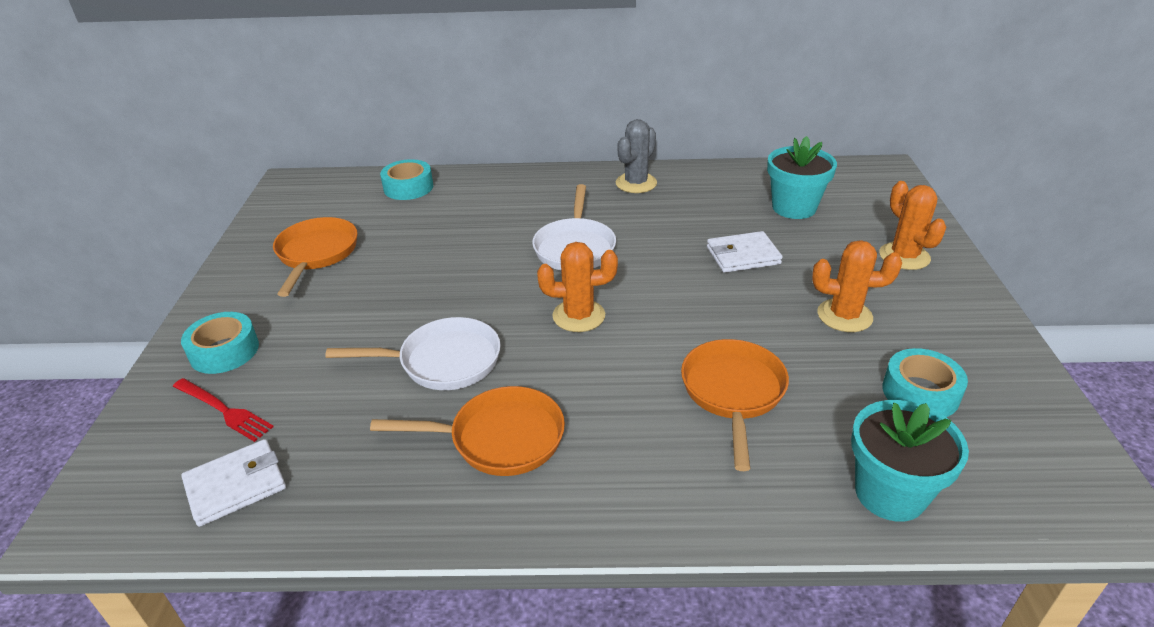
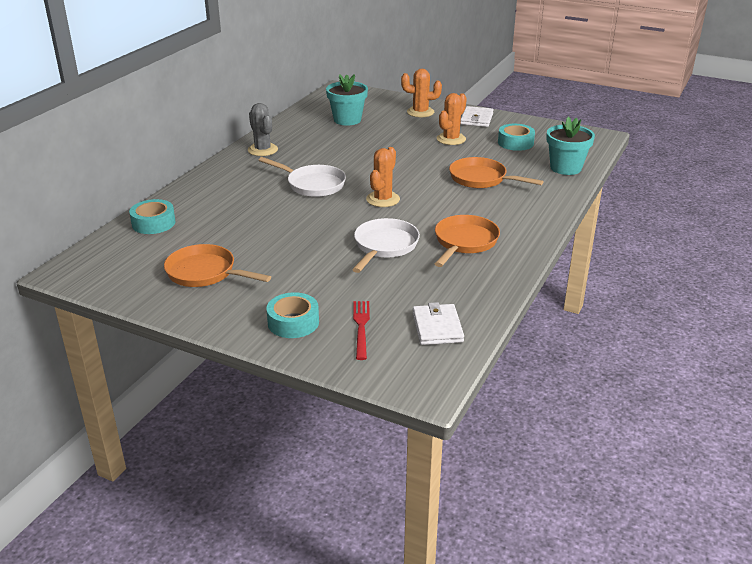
camera: 65 degrees left, 5 degrees down
(223, 410) = (361, 327): red fork -> red fork turned 60 degrees counterclockwise
(743, 255) = (376, 145): white wallet -> white wallet (476, 119)

